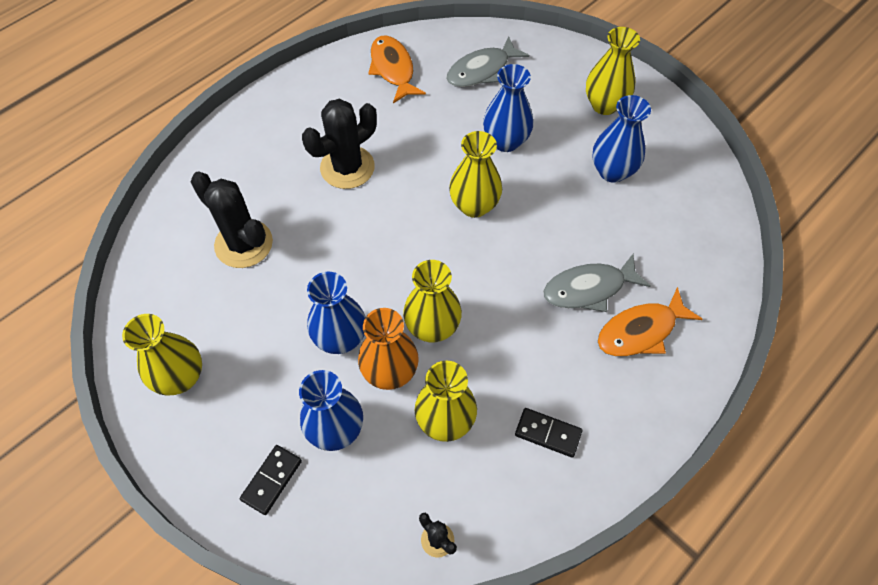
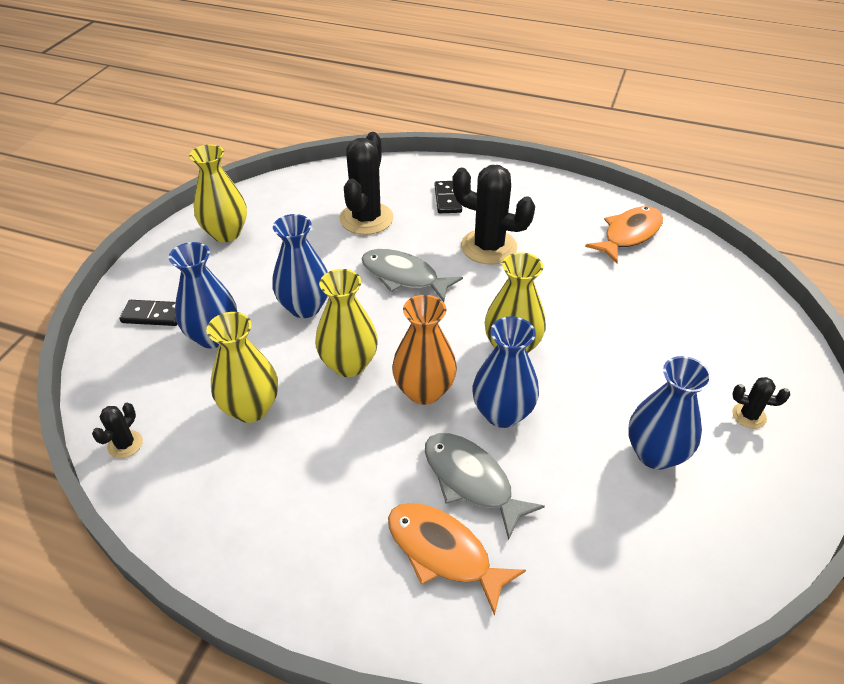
camera: 65 degrees right, 15 degrees down
(390, 372) = (286, 351): orange vase -> orange vase (424, 391)
(481, 70) = (691, 295): grey fish -> grey fish (403, 276)
(505, 141) = (614, 345): blue vase -> blue vase (502, 413)
(548, 433) = (269, 498): black domino -> black domino (447, 199)
(604, 105) = (749, 416): yellow vase -> black cactus

